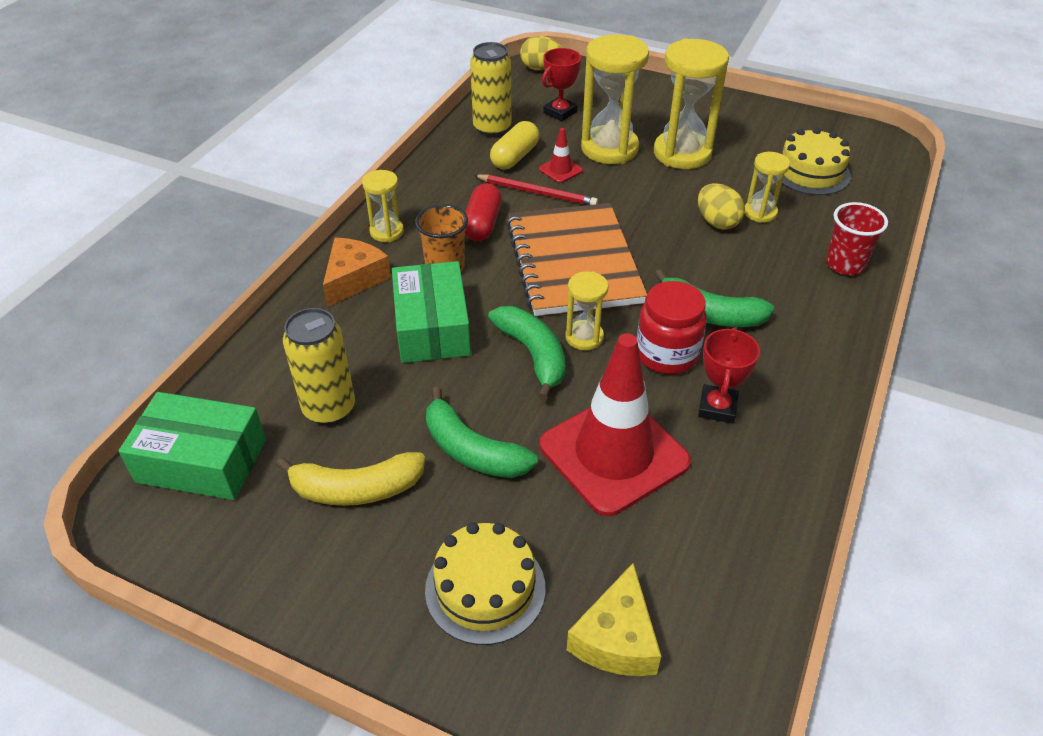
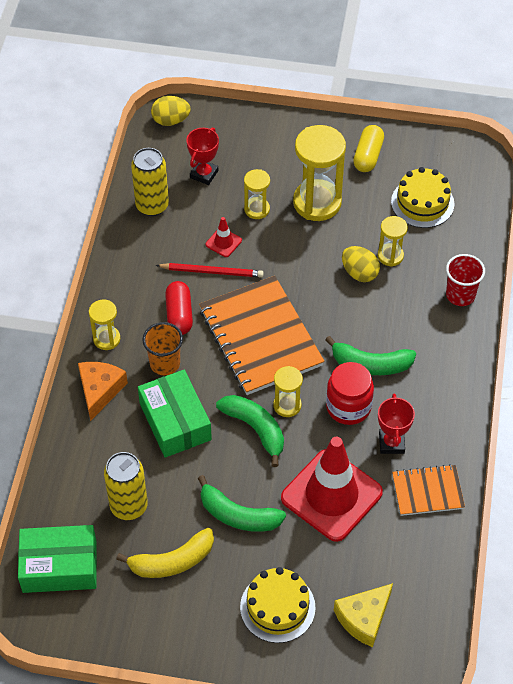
camera: 15 degrees left, 10 degrees up
(514, 157) = (181, 235): yellow capsule -> yellow capsule (368, 156)
(609, 148) = (257, 209): yellow hourglass -> yellow hourglass, size x0.53
(616, 638) = (363, 618): yellow cheese -> yellow cheese turned 45 degrees clockwise
(758, 479) = (427, 491): none -> orange notebook

